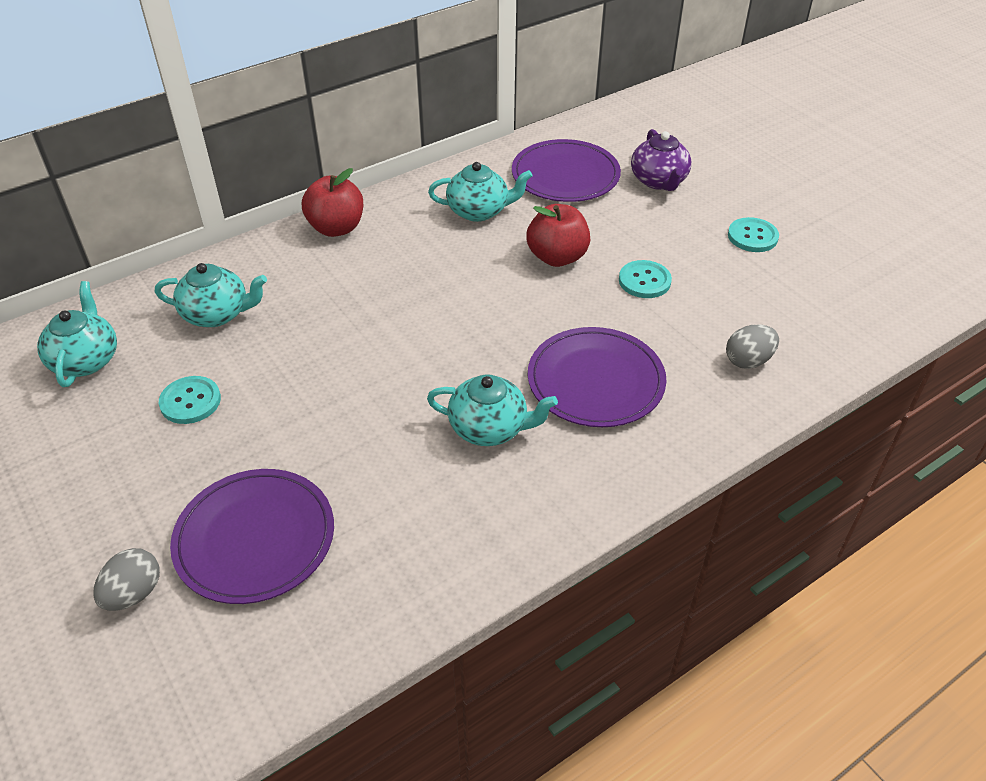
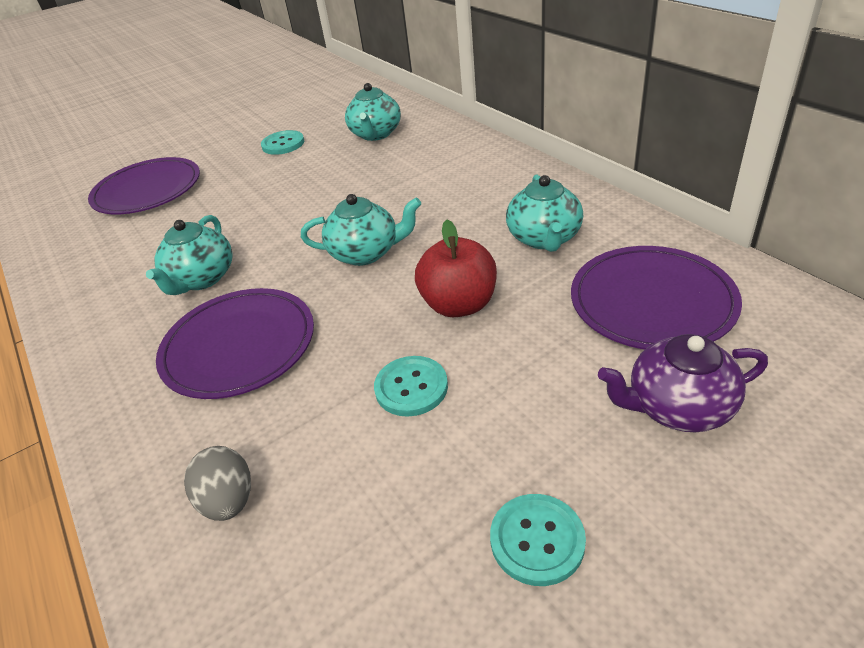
camera: 95 degrees right, 5 degrees down
(86, 360) = (334, 104): turquoise teapot -> turquoise teapot (366, 253)
(134, 593) = (131, 161): grey egg -> none
(336, 228) = (495, 161): red apple -> none

